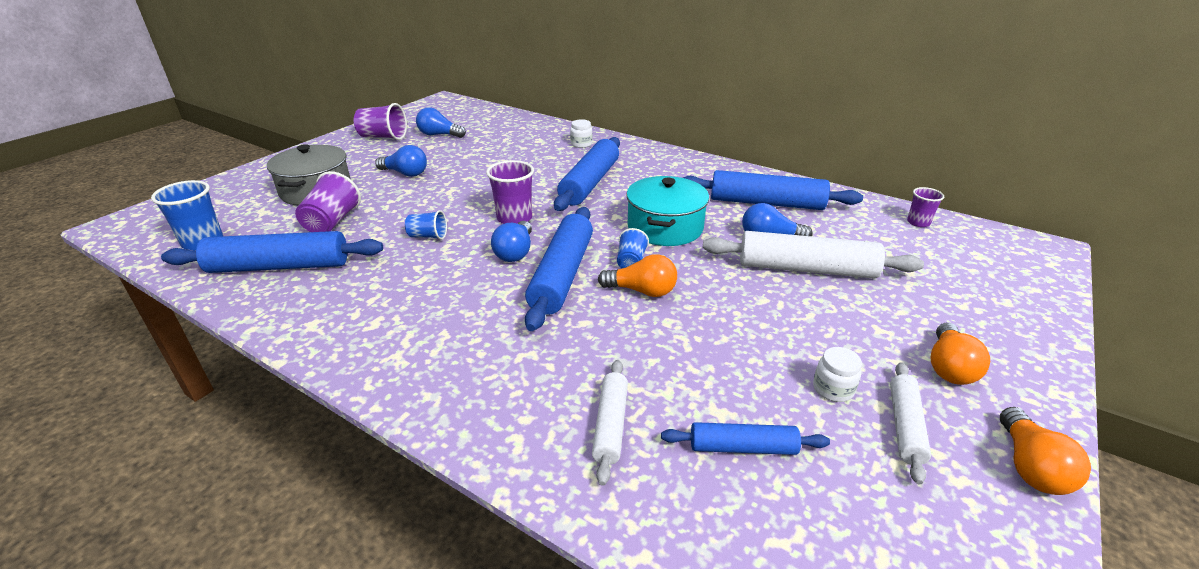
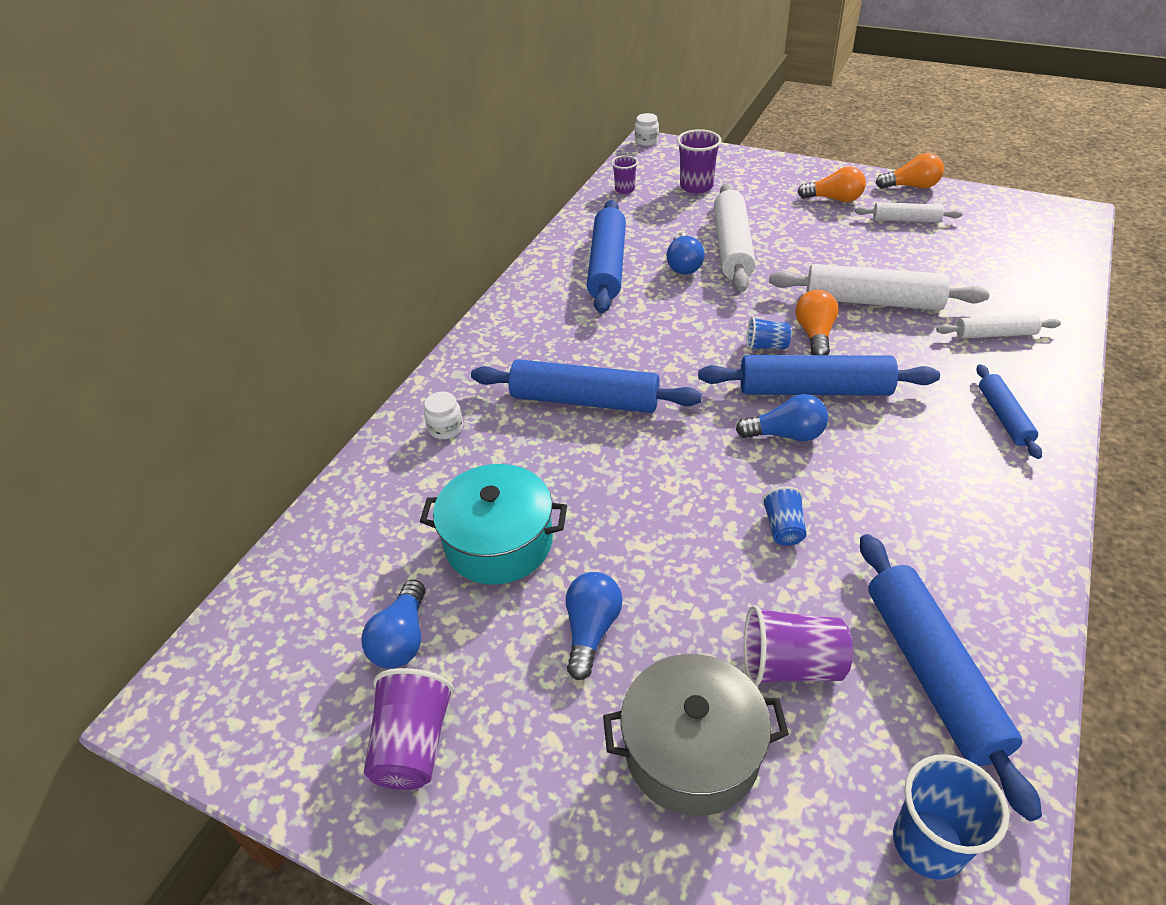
camera: 95 degrees left, 10 degrees up
(514, 218) = (705, 453): purple cup -> purple cup (696, 186)
(665, 227) = (685, 329): turquoise pot -> turquoise pot (499, 542)
(695, 341) = (872, 301): none -> white rolling pin
(742, 447) = (971, 278): blue rolling pin -> blue rolling pin (1004, 417)
(833, 389) = (888, 242): white jar -> white jar (646, 141)

